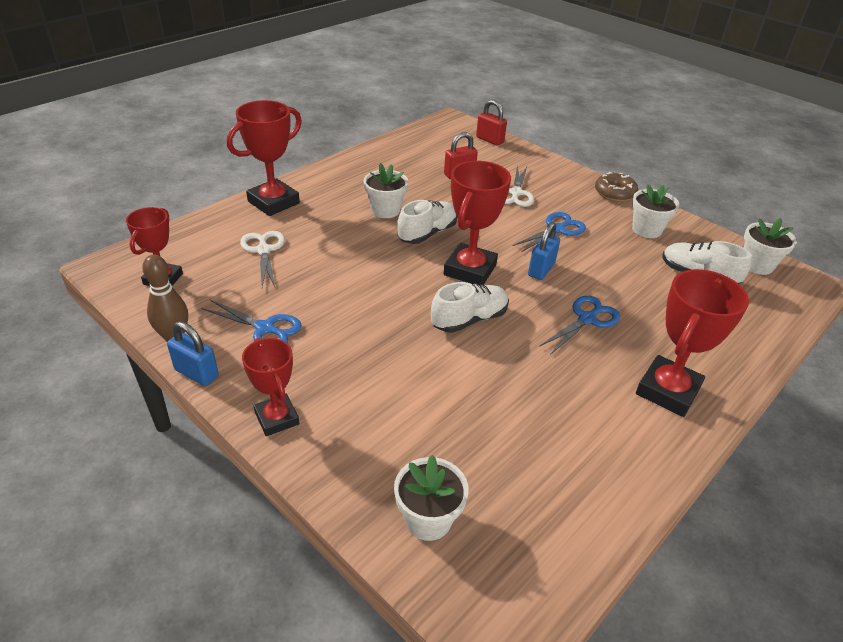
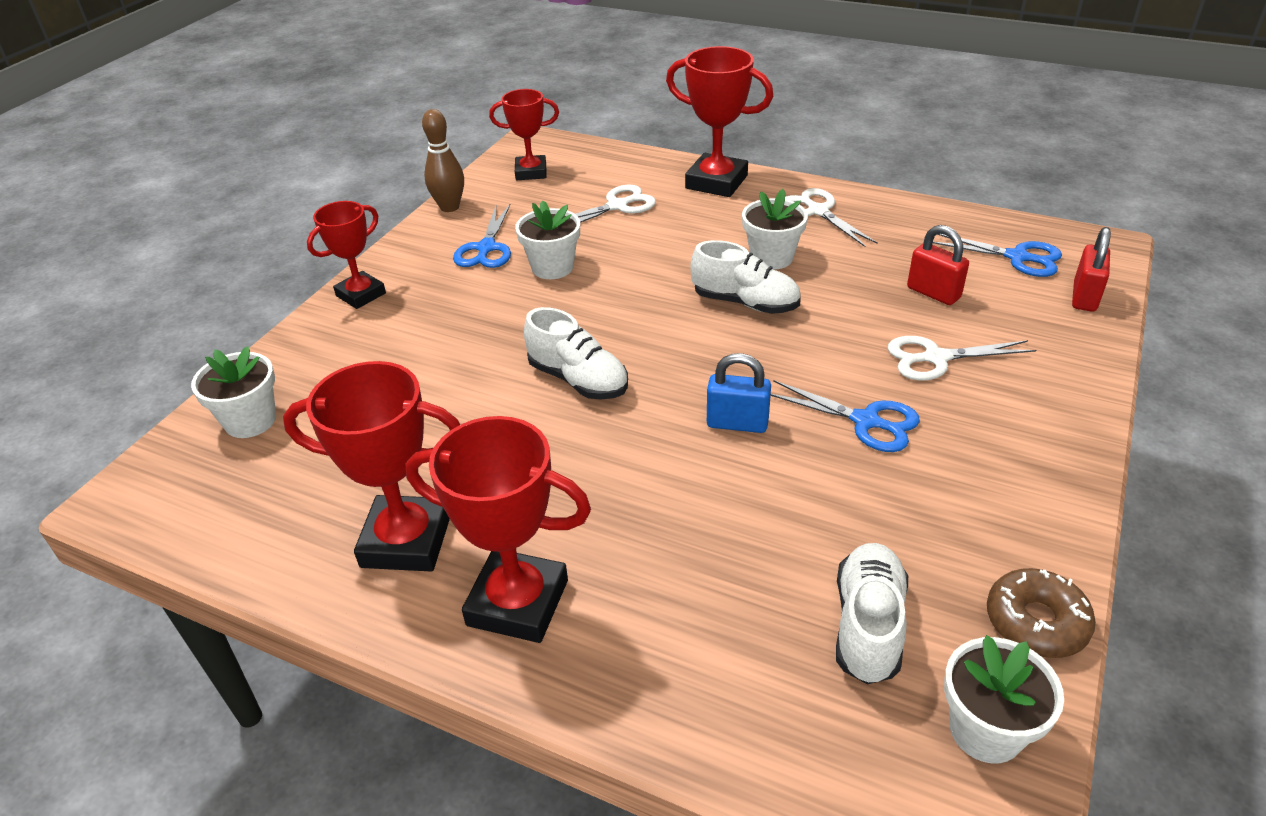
camera: 75 degrees right, 0 degrees up
(196, 373) = (405, 234): blue padlock -> none
(347, 179) = (818, 211): none -> white scissors
(470, 270) = (687, 357): red trophy -> red trophy (406, 541)
(587, 319) = (642, 491): blue scissors -> blue scissors (1017, 257)
(614, 193) = (1064, 475): brown donut -> brown donut (1036, 622)
(646, 230) = (969, 535): white flower pot -> white flower pot (552, 267)

